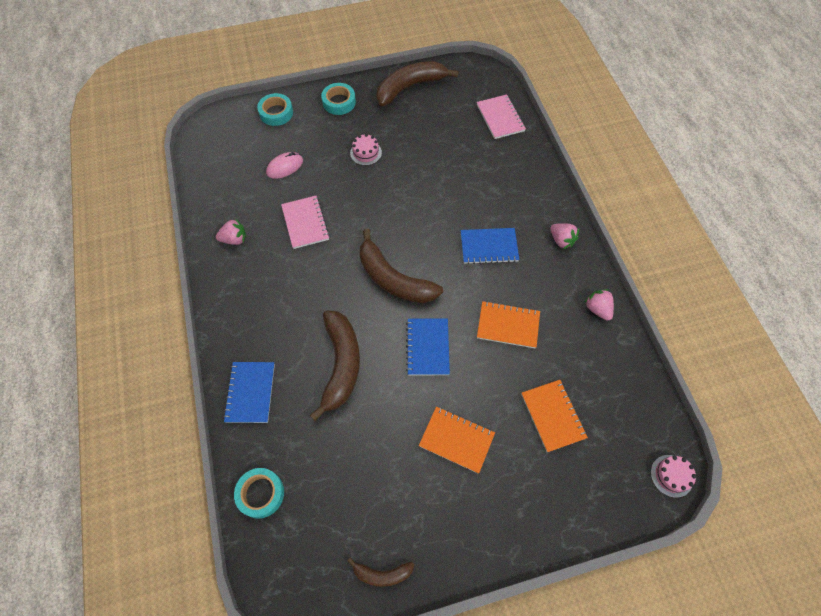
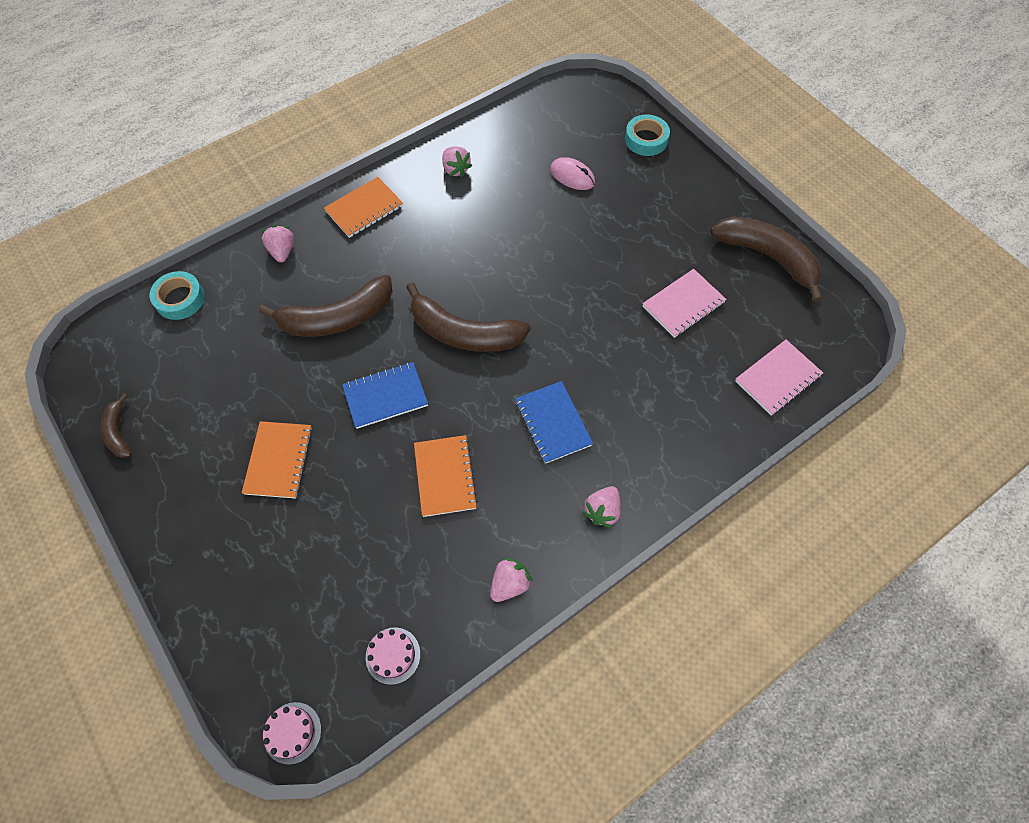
camera: 70 degrees right, 0 degrees up
(250, 393) = (282, 251): blue notebook -> pink strawberry
(305, 223) = (504, 223): pink notebook -> pink notebook (683, 304)
(339, 102) = (698, 192): turquoise tape -> none
(366, 153) = (634, 245): pink cake -> pink cake (393, 655)
(393, 279) = (464, 333): brown banana -> brown banana turned 90 degrees counterclockwise
(552, 416) = (336, 561): orange notebook -> orange notebook (364, 209)

